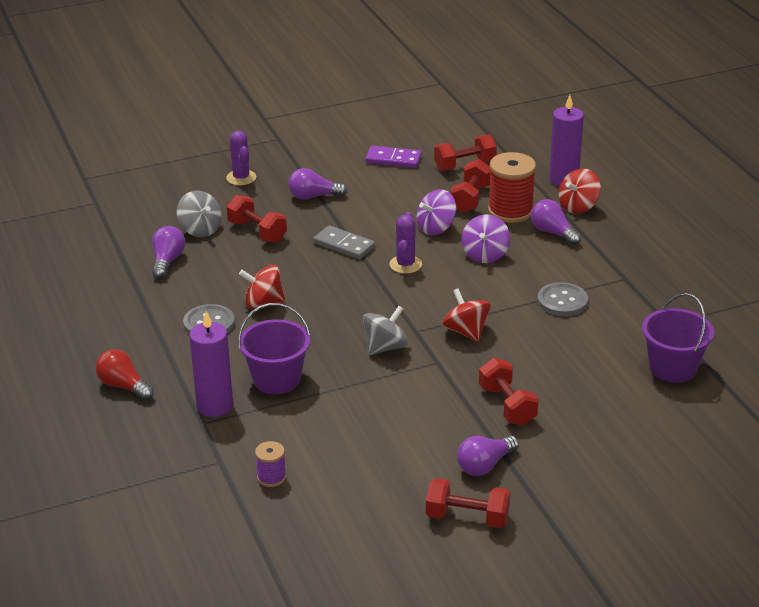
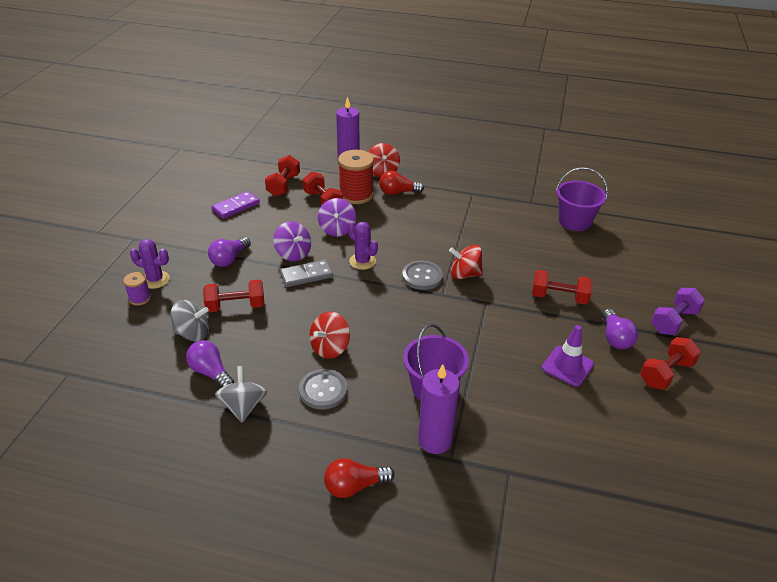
camera: 55 degrees left, 5 degrees up
(271, 477) = (553, 451): purple spool -> purple spool (140, 298)
(385, 347) = (447, 316): grey spinning top -> grey spinning top (243, 406)
(400, 447) = (567, 366): none -> purple traffic cone
(485, 255) = (390, 226): purple spinning top -> purple spinning top (293, 254)
(553, 232) = (398, 192): purple light bulb -> red light bulb
(562, 301) = (471, 224): grey button -> grey button (422, 276)
(568, 499) = (674, 321): none -> purple dumbbell

